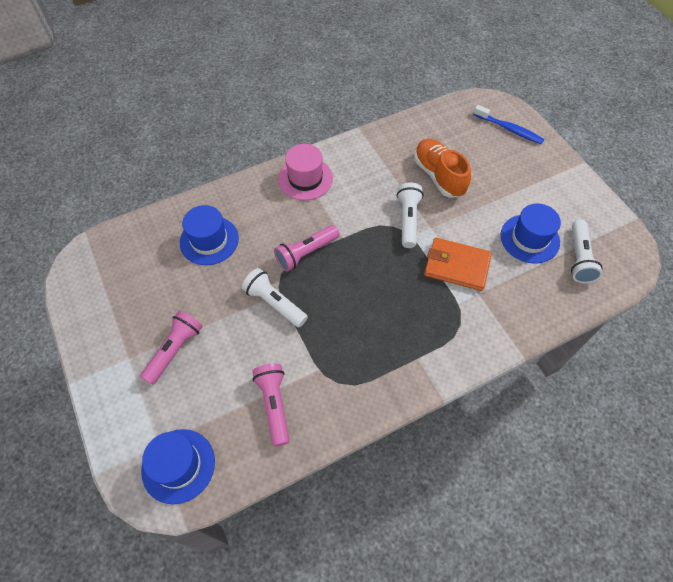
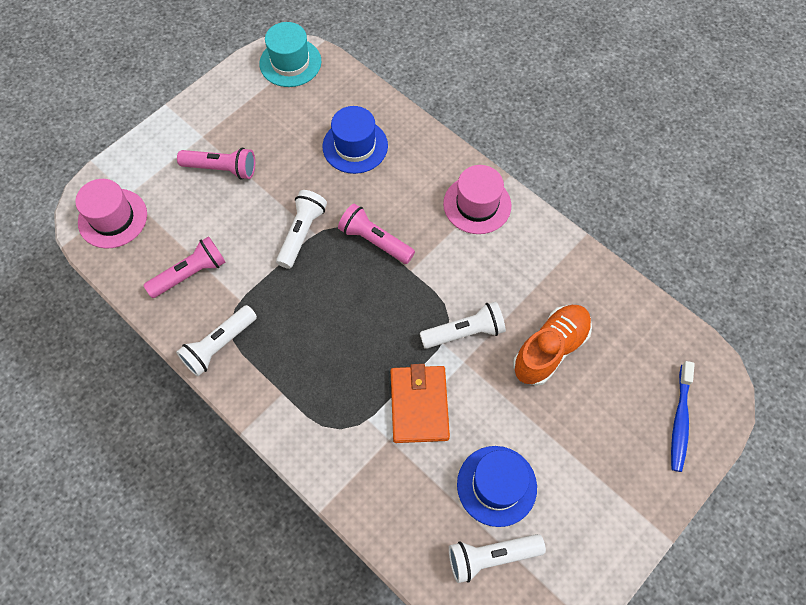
camera: 70 degrees right, 5 degrees up
(91, 263) = (290, 62): none -> turquoise hat
(178, 465) = (112, 218): blue hat -> pink hat
(356, 397) = (219, 345): none -> white flashlight

